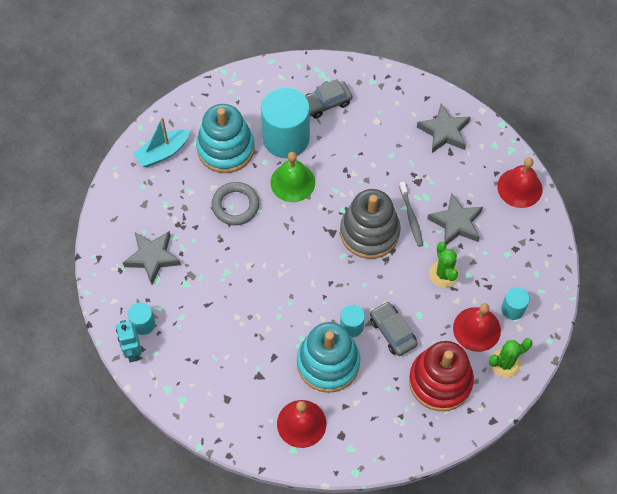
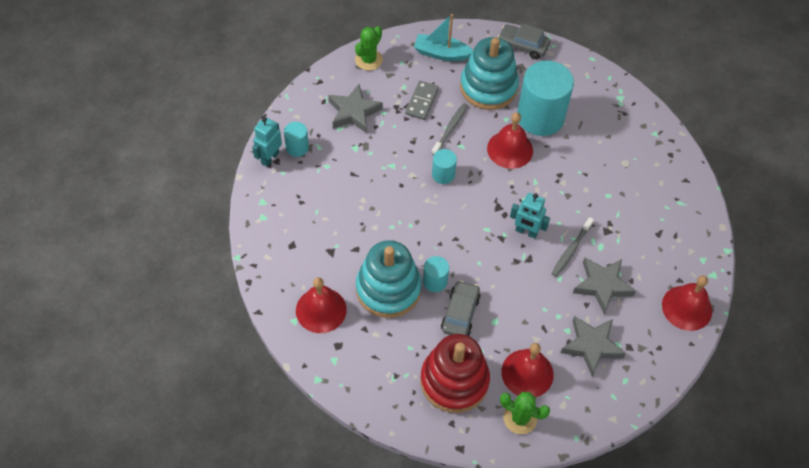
camera: 45 degrees right, 5 degrees down
(192, 203) = (422, 101): none -> grey domino
(235, 205) = (450, 129): grey ring -> grey toothbrush
(292, 182) = (510, 149): green bell -> red bell
(326, 103) = (599, 119): grey car -> grey car (523, 46)
(369, 232) = (526, 232): grey stacking toy -> turquoise robot
(443, 274) = (548, 311): green cactus -> green cactus (368, 60)
(444, 132) = (671, 215): grey star -> grey star (591, 346)
(512, 309) = (573, 387): turquoise cylinder -> turquoise cylinder (443, 174)

